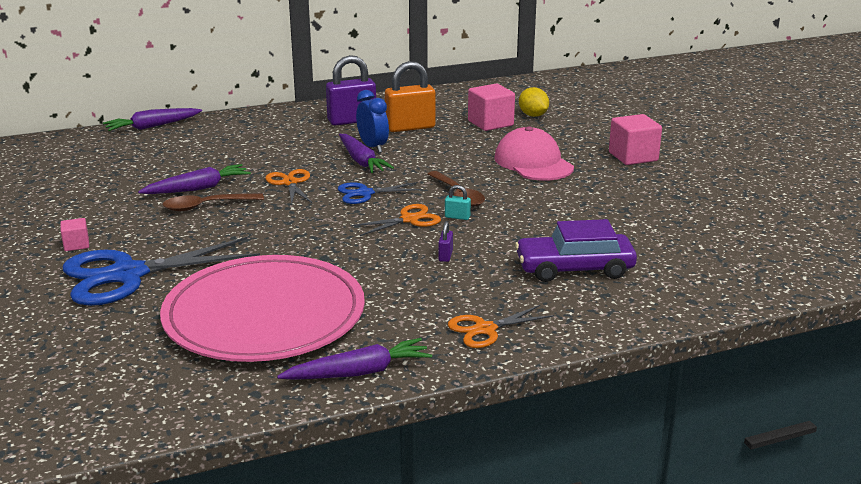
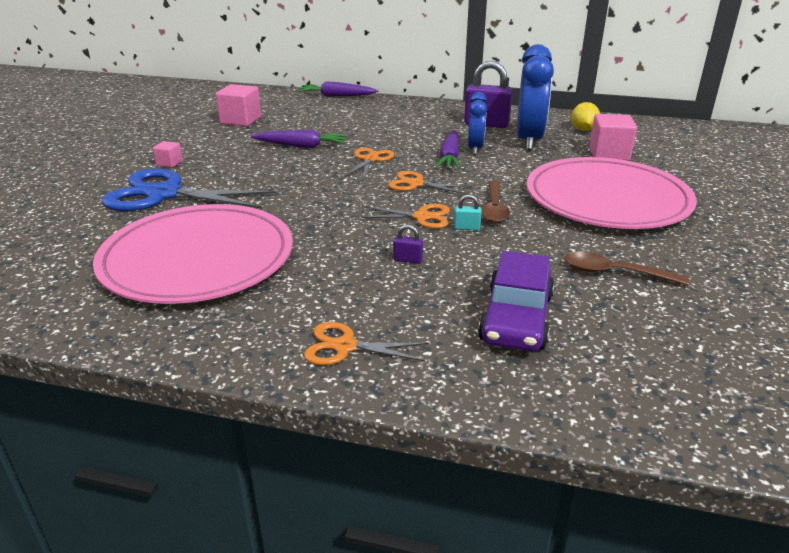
camera: 35 degrees right, 5 degrees up
(206, 206) = (287, 160): brown spoon -> brown spoon (615, 273)
(359, 372) = (186, 341): purple carrot -> none
(365, 193) = (416, 184): blue scissors -> orange scissors
(410, 127) = (528, 140): orange padlock -> blue clock
(445, 256) = (408, 260): purple padlock -> purple padlock turned 60 degrees clockwise
(457, 217) = (467, 228): turquoise padlock -> turquoise padlock turned 45 degrees counterclockwise
(533, 115) = (662, 157): yellow lemon -> yellow lemon (583, 130)
(533, 163) = (607, 199): pink cap -> pink plate
(574, 268) = (516, 318): purple car -> purple car turned 105 degrees counterclockwise
(633, 157) = (728, 222): pink cube -> pink cube (241, 120)

